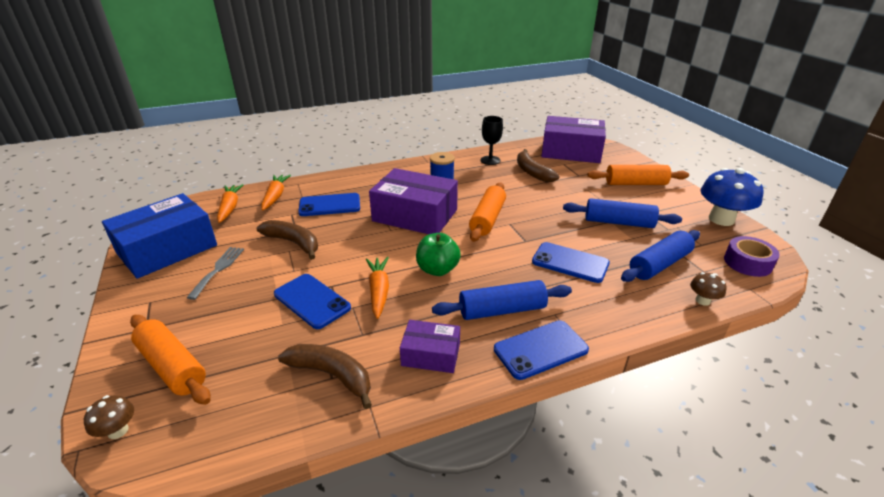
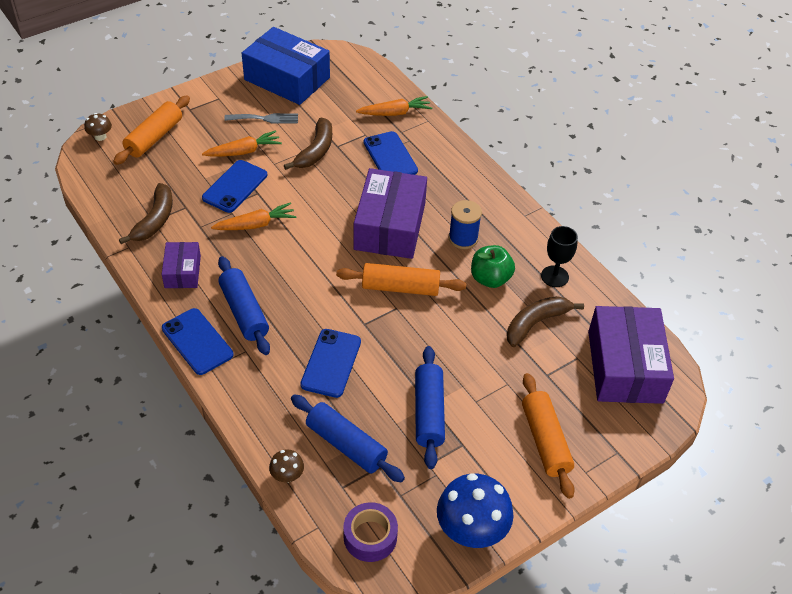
camera: 75 degrees right, 15 degrees up
(230, 208) = (363, 90): orange carrot -> orange carrot (243, 151)
(437, 269) = (296, 259): green apple -> green apple (490, 279)

